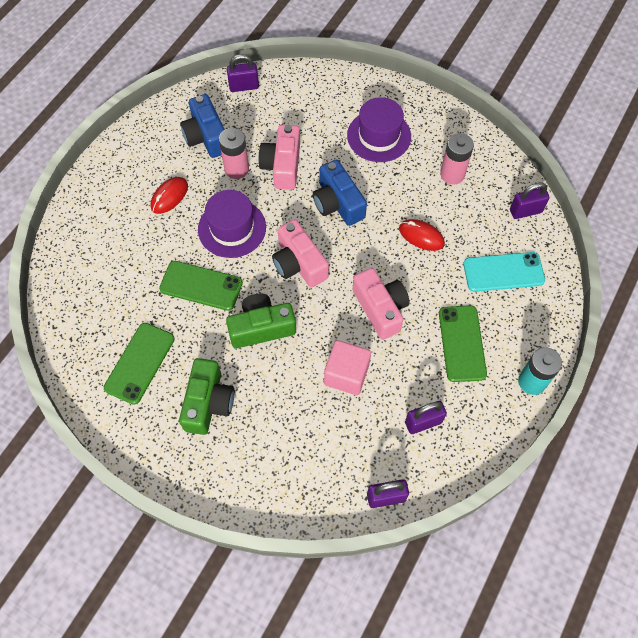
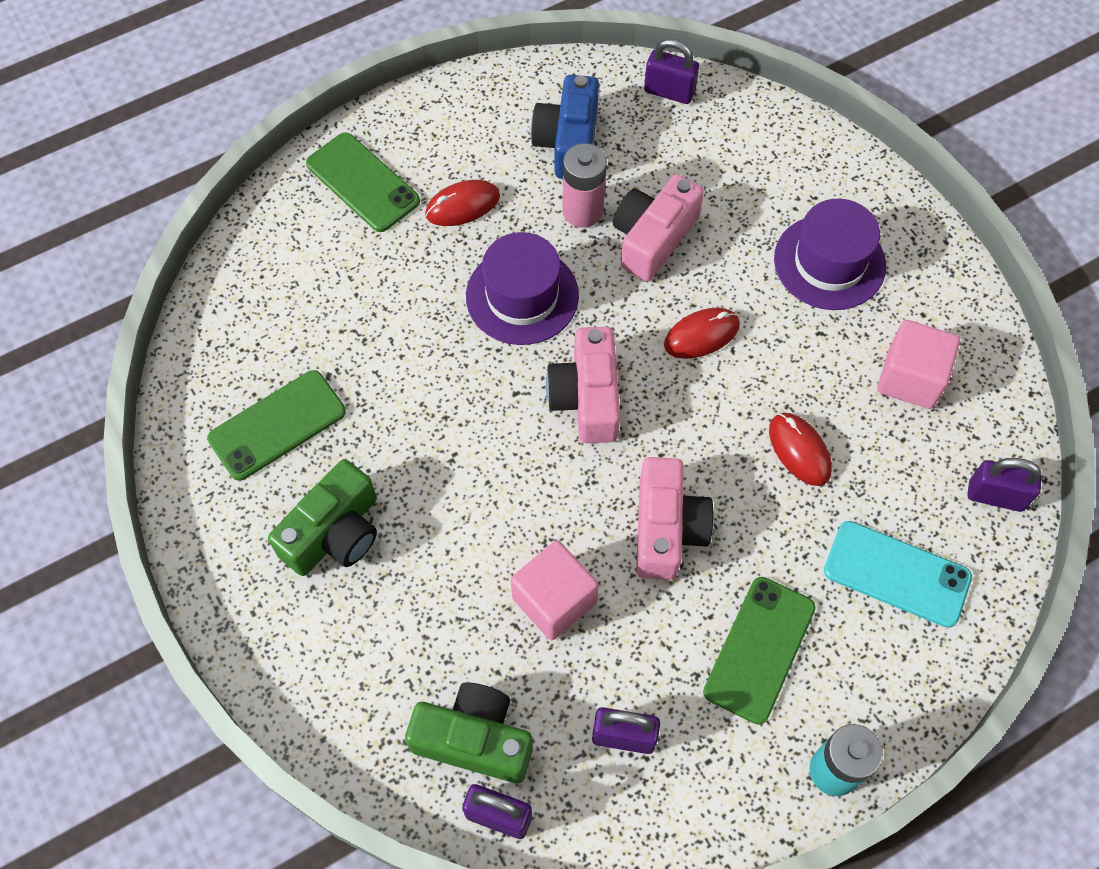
camera: 30 degrees right, 0 degrees up
(201, 286) = (427, 358): green phone -> green phone (362, 182)
(261, 327) = (474, 464): green camera -> green camera (474, 739)
(337, 203) = (701, 335): blue camera -> red mouse
(452, 174) = (910, 378): pink battery -> pink cube

